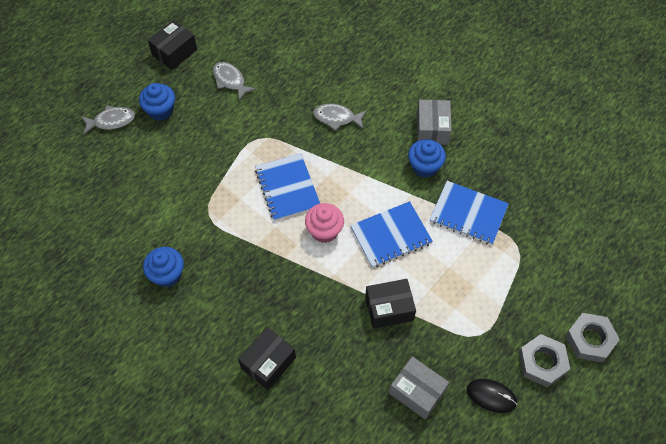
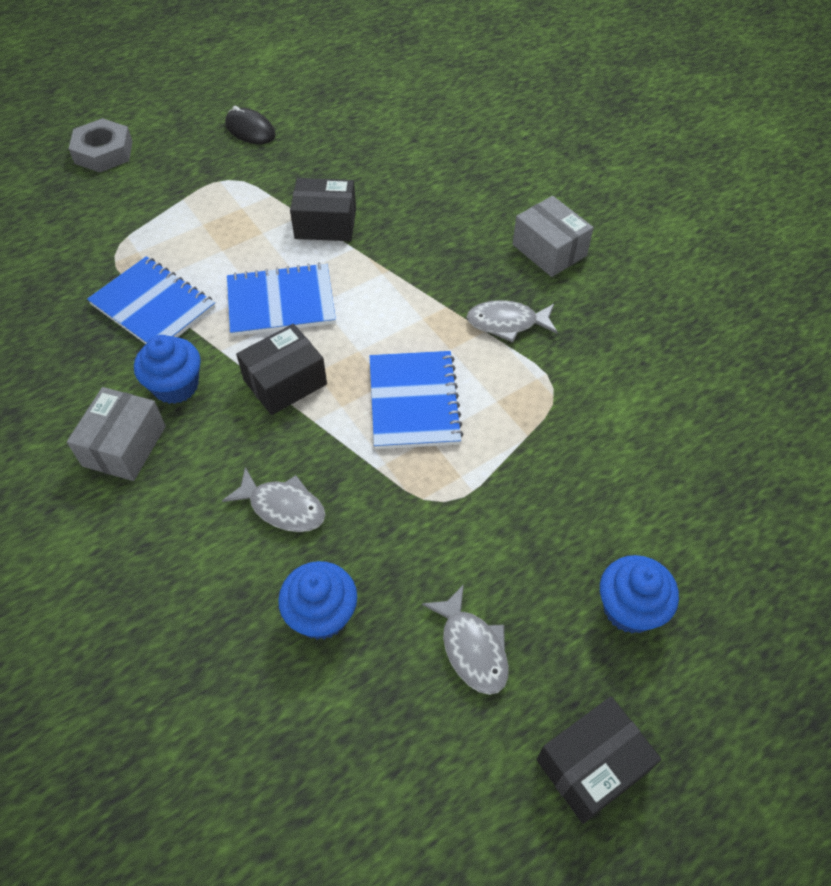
camera: 165 degrees left, 5 degrees down
(111, 121) = (734, 608): grey fish -> grey fish (507, 323)
(167, 274) = (625, 320): blue cupcake -> blue cupcake (322, 614)
(268, 363) = (498, 202): black box -> black box (285, 382)
(324, 231) = (376, 328): pink cupcake -> none
(417, 392) = (330, 147): grey box -> grey box (549, 250)
(542, 362) = (174, 144): grey nut -> none

